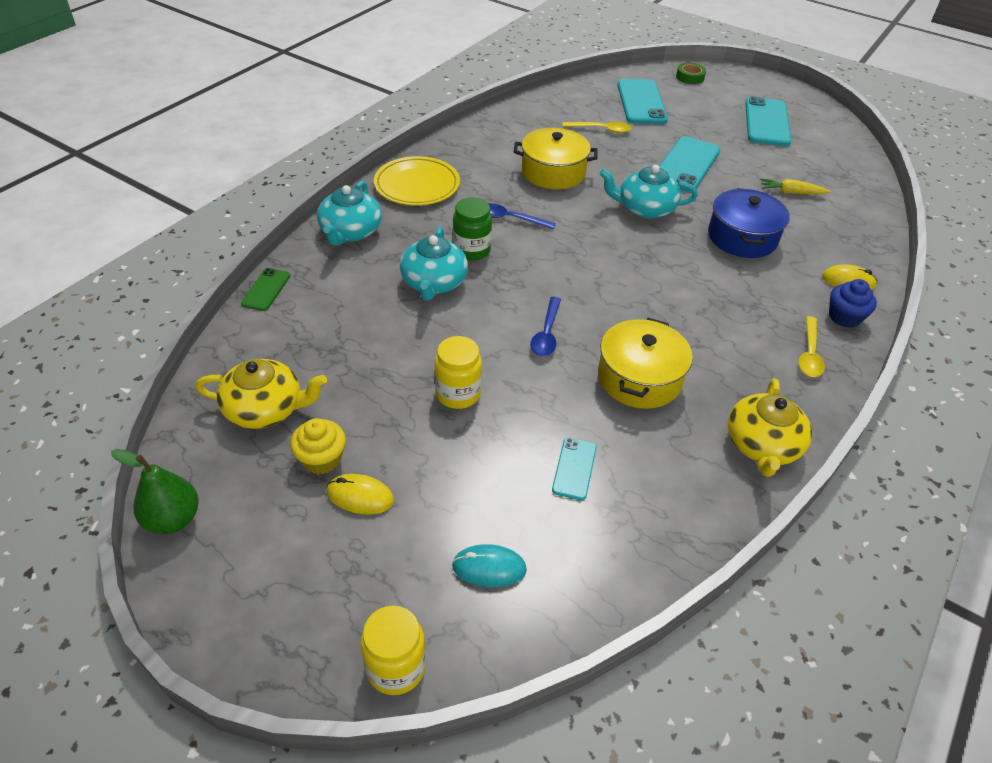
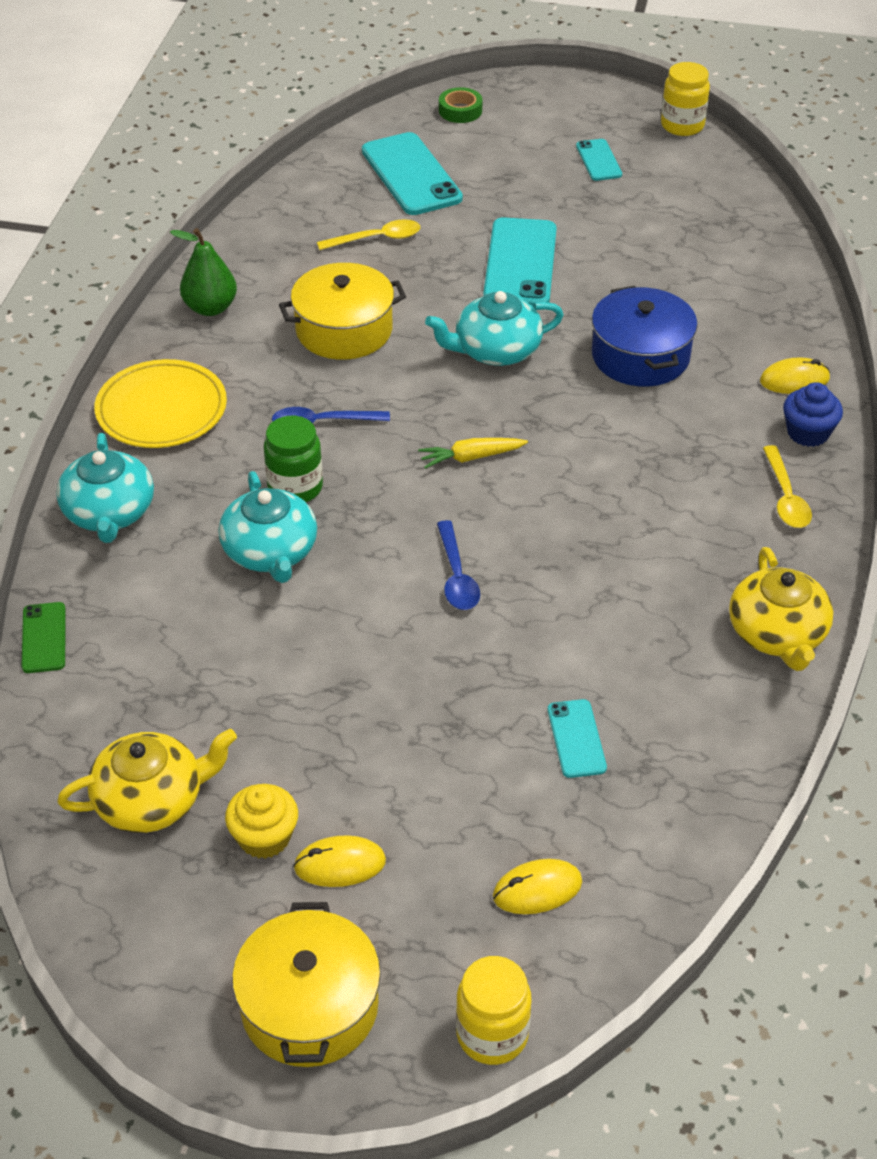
camera: 20 degrees left, 0 degrees up
(173, 519) = (124, 976): green pear -> green pear (210, 308)
(458, 394) = (387, 694): yellow jar -> yellow jar (682, 125)
(489, 568) = (537, 889): turquoise mouse -> yellow mouse
(639, 378) = (599, 597): yellow pot -> yellow pot (309, 1006)
(766, 122) = (598, 160): turquoise phone -> turquoise phone, size x0.52
(791, 192) = (674, 267): yellow carrot -> yellow carrot (471, 457)

